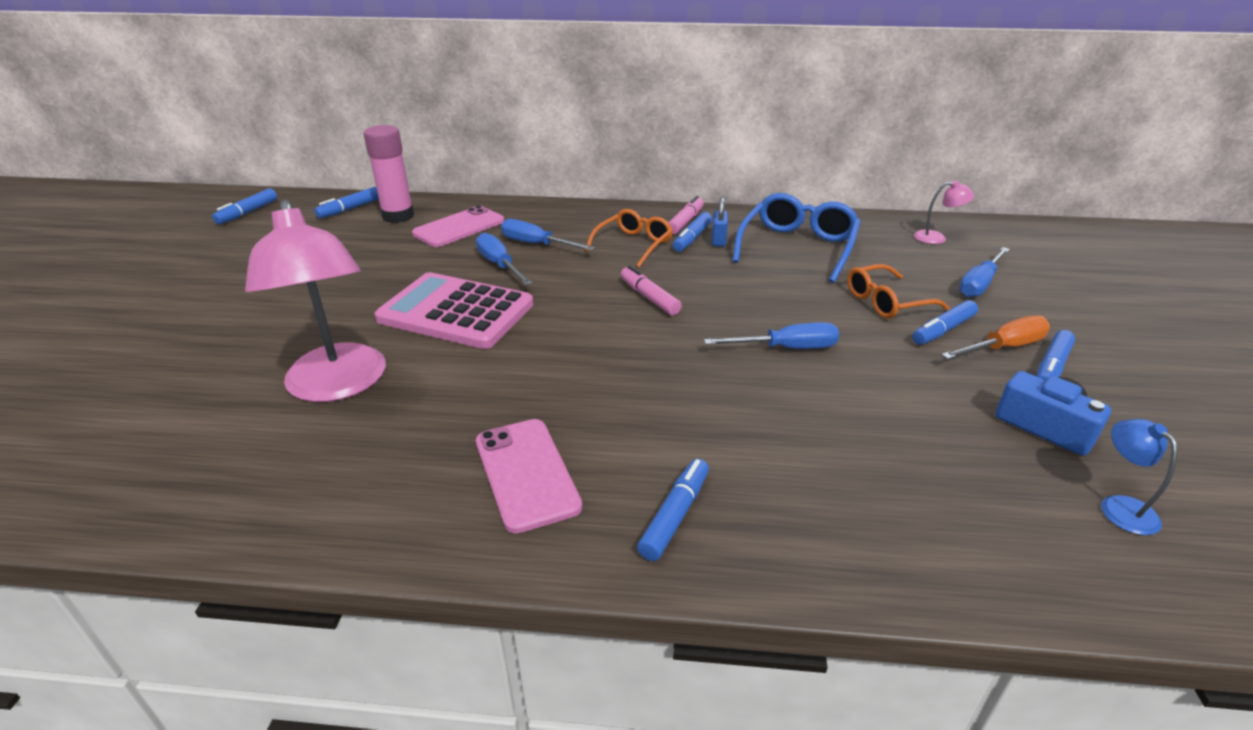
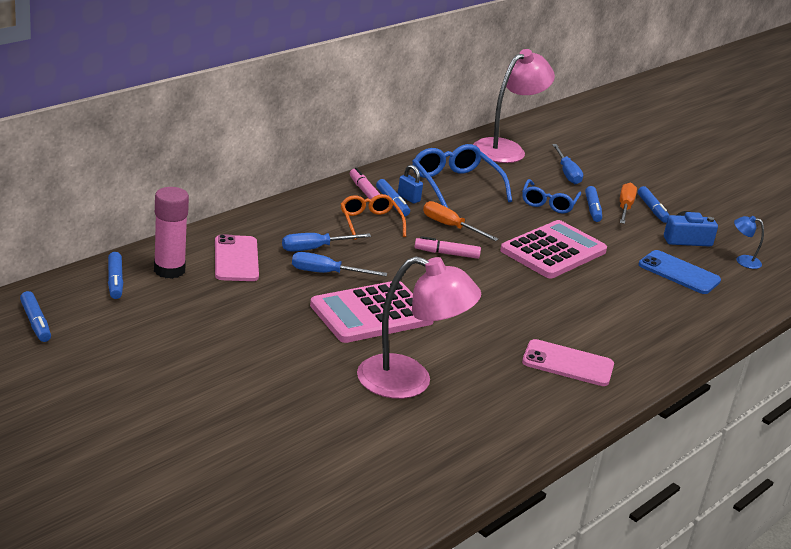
camera: 55 degrees left, 5 degrees down
(675, 515) = (641, 345): blue marker -> none
(709, 277) = (450, 226): none -> orange screwdriver
(786, 348) = (553, 251): blue screwdriver -> pink calculator
(886, 302) = (549, 203): orange glasses -> blue glasses
(936, 238) = (506, 149): pink lamp -> pink lamp, size x2.34
(942, 461) = (679, 273): none -> blue phone

